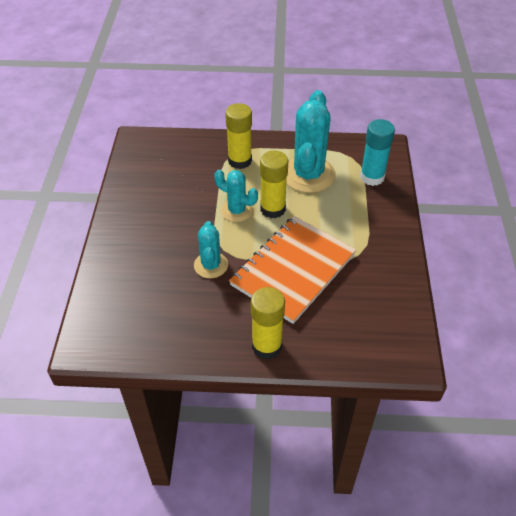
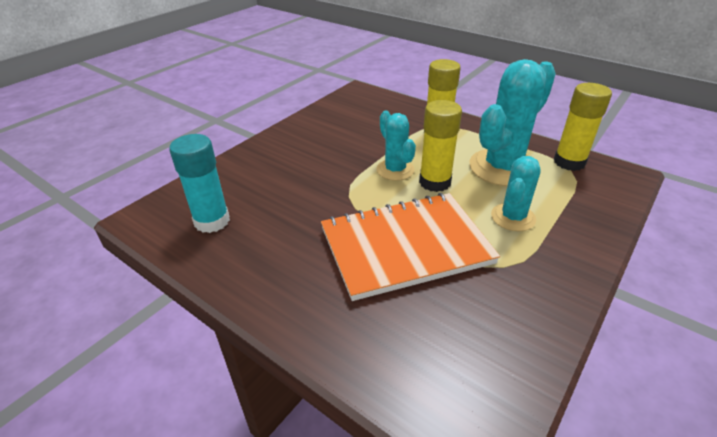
camera: 35 degrees right, 10 degrees down
(211, 265) = (322, 204): turquoise cactus -> turquoise cactus (513, 217)
(267, 346) = (300, 309): yellow glue stick -> yellow glue stick (569, 162)
(372, 177) = (584, 196): turquoise glue stick -> turquoise glue stick (212, 221)

